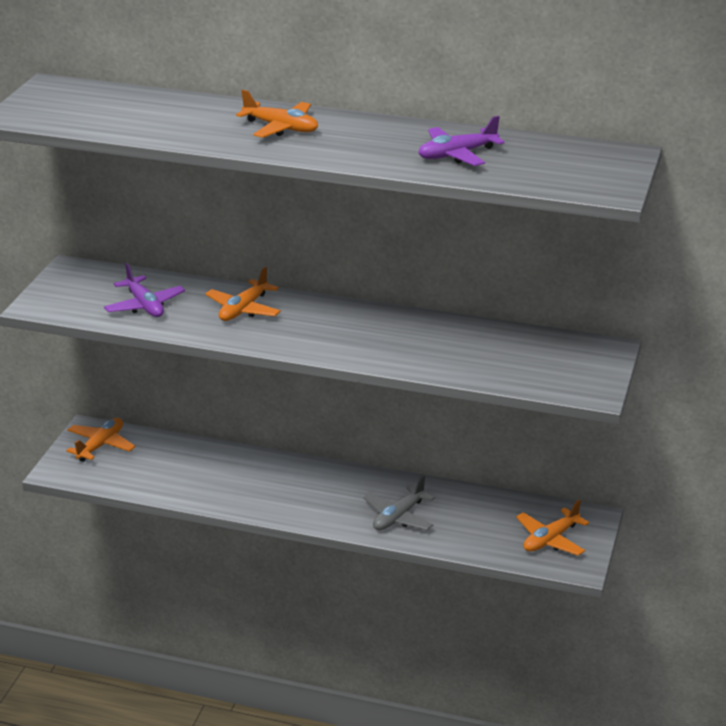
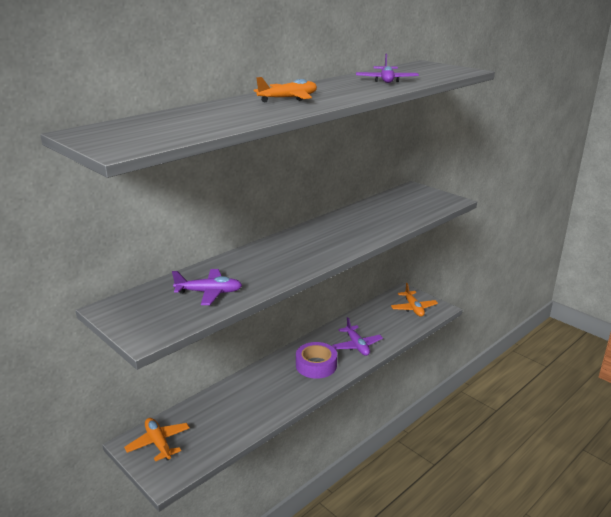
camera: 60 degrees left, 5 degrees down
(243, 309) = (261, 261): orange plane -> none
(323, 498) = (316, 365): none -> purple tape
(398, 517) = (357, 345): grey plane -> purple plane

